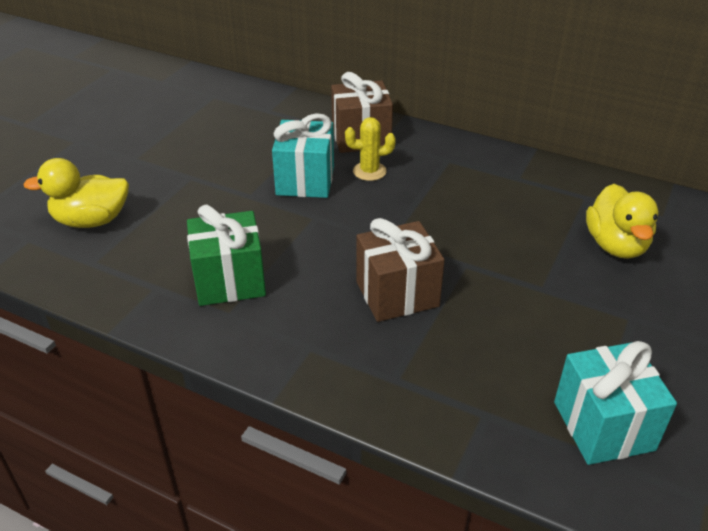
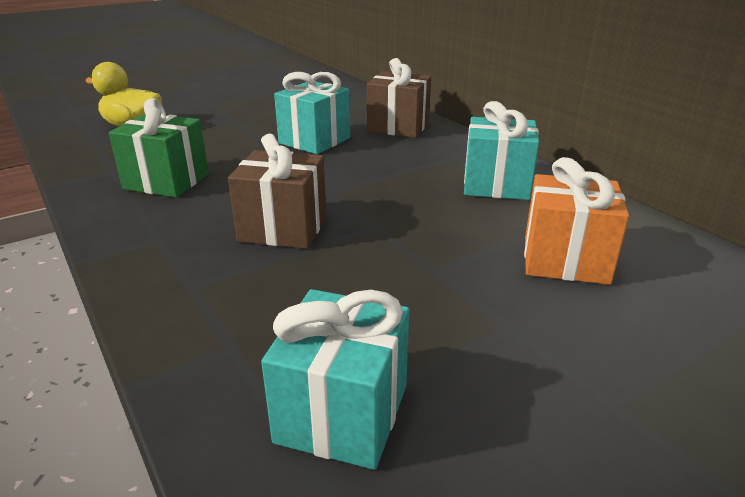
camera: 30 degrees right, 10 degrees down
(369, 171) = (376, 147): yellow cactus -> none
(507, 185) = (496, 185): none -> turquoise gift
(616, 245) = (565, 260): yellow duck -> orange gift

